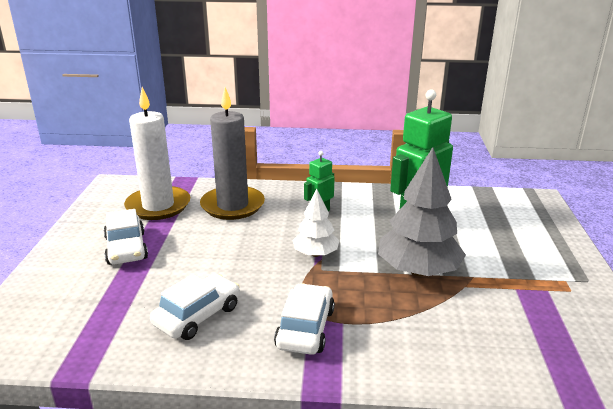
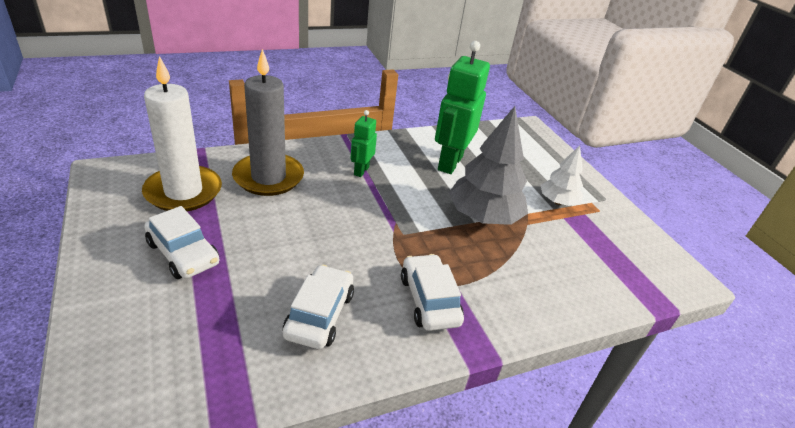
camera: 30 degrees left, 10 degrees up
(315, 254) = (387, 218): white tree -> white tree (557, 202)

